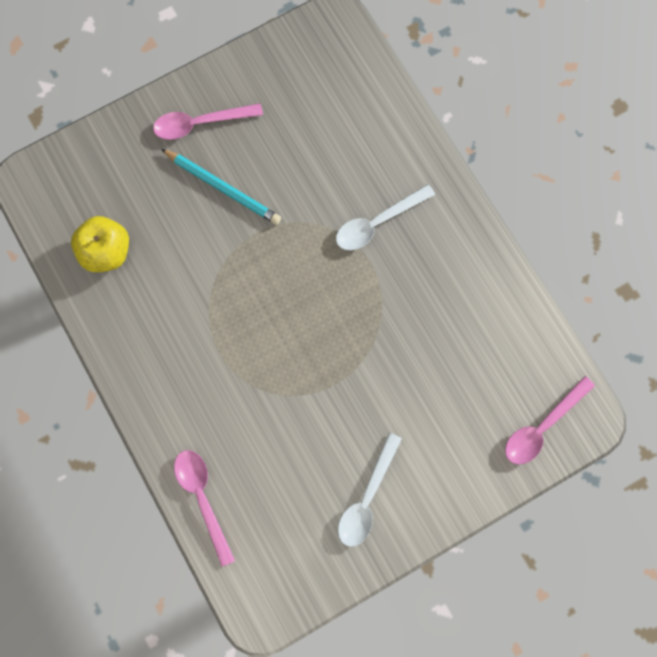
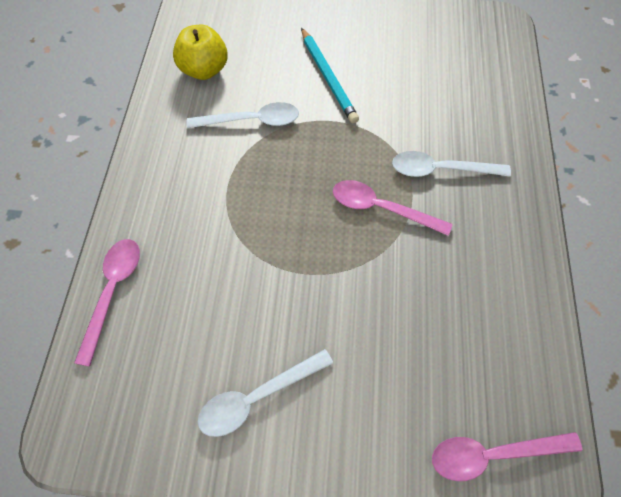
camera: 35 degrees right, 15 degrees down
(190, 277) = (251, 121): none -> white spoon
(200, 123) = (344, 30): pink spoon -> pink spoon (381, 208)

